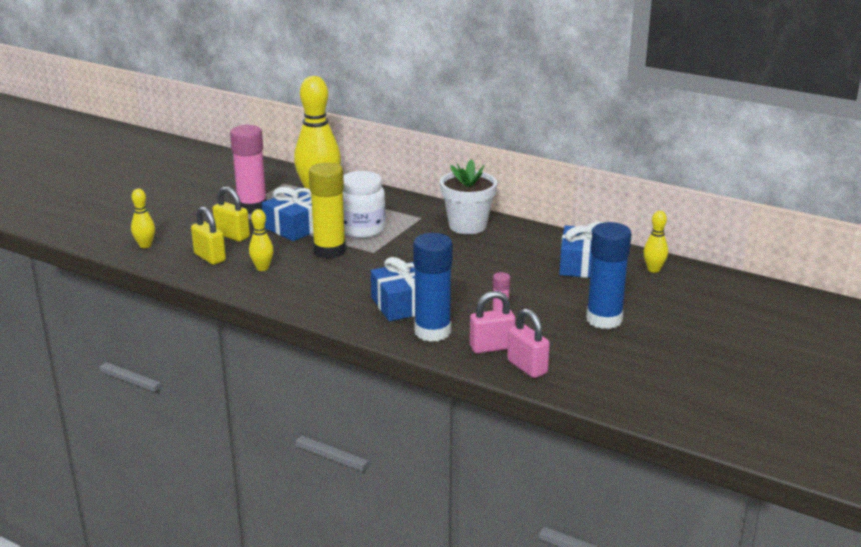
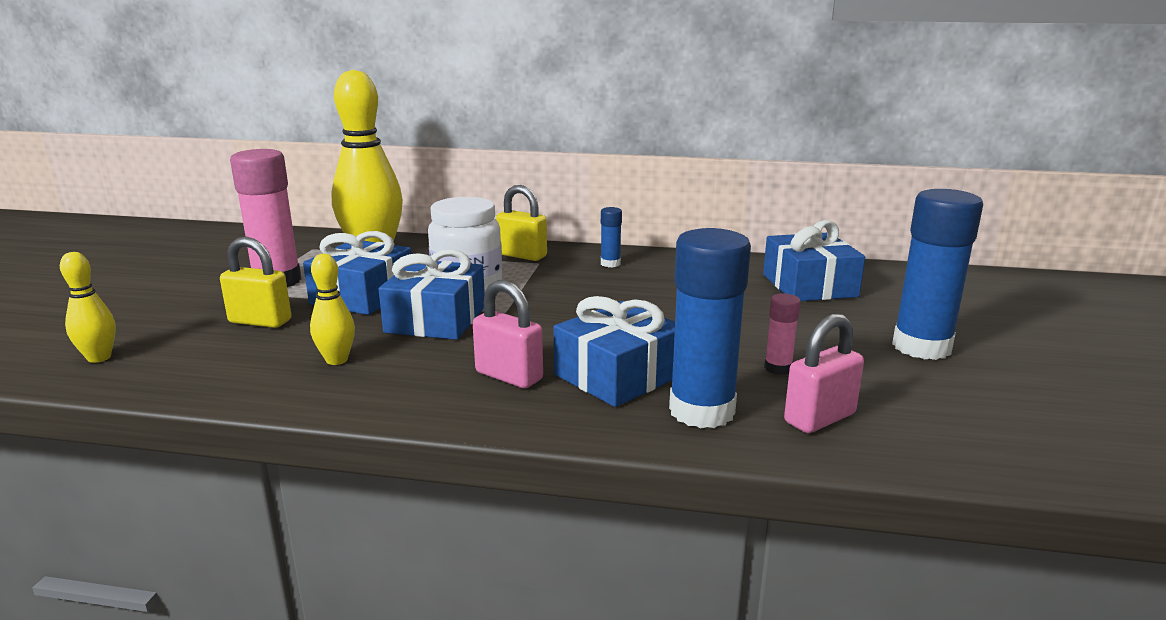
camera: 20 degrees left, 5 degrees down
(209, 257) = (231, 358): yellow padlock -> yellow padlock (522, 255)
(329, 251) = (436, 319): yellow glue stick -> blue gift
(467, 226) = (610, 264): white flower pot -> blue glue stick
(527, 367) = (911, 440): pink padlock -> pink padlock (509, 376)
(653, 269) = (896, 279): yellow bowling pin -> none

